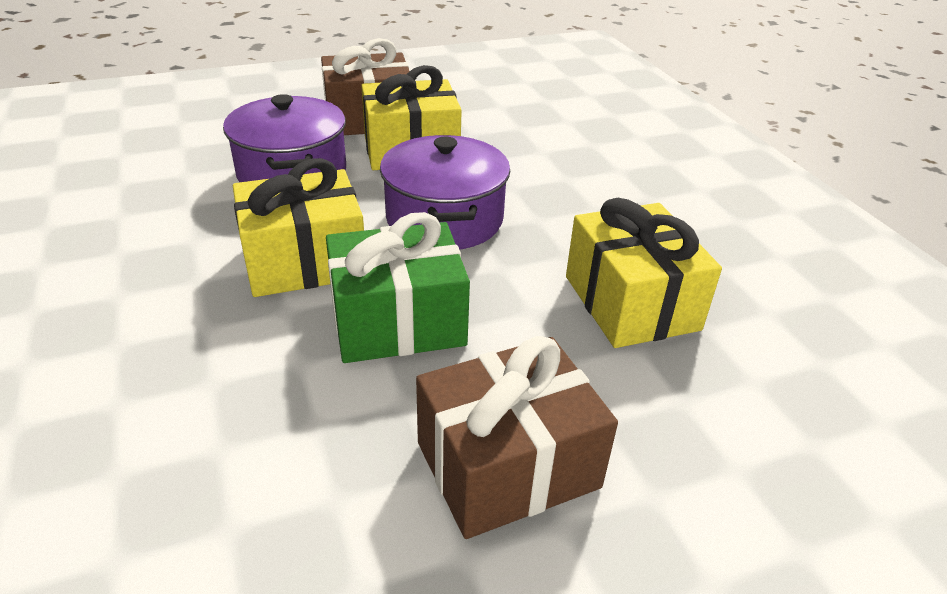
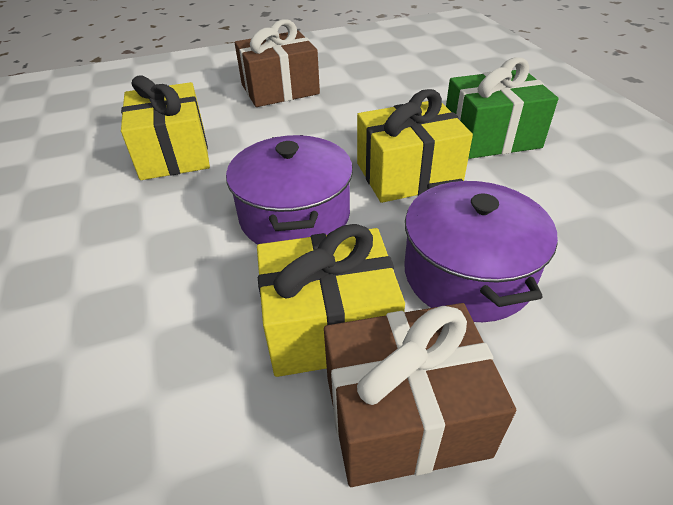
camera: 175 degrees left, 5 degrees up
(398, 321) = (332, 138): green gift -> green gift (491, 137)

